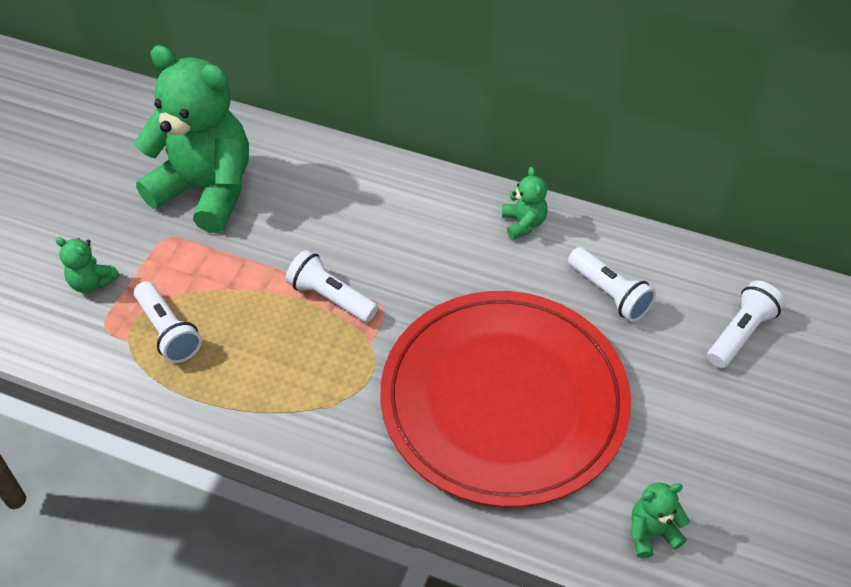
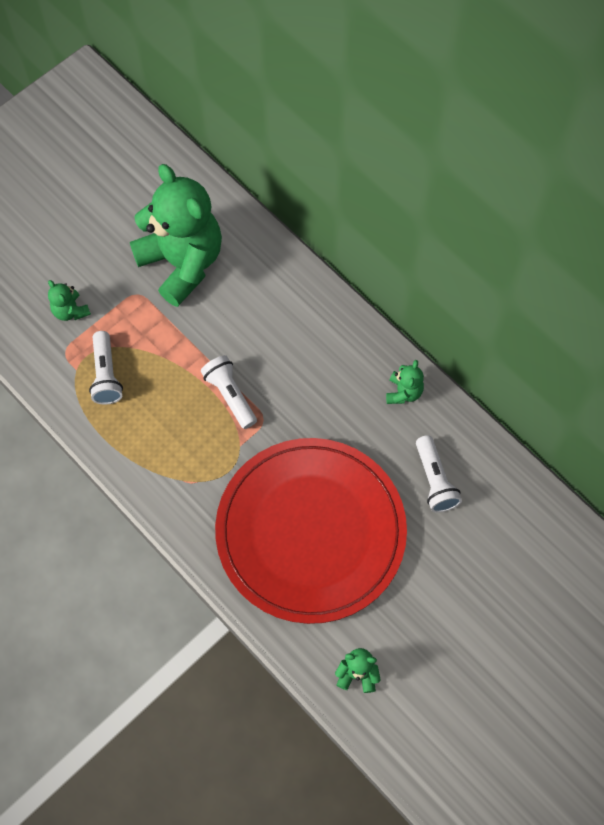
camera: 25 degrees right, 15 degrees up
(740, 333) = (513, 556): white flashlight -> none

